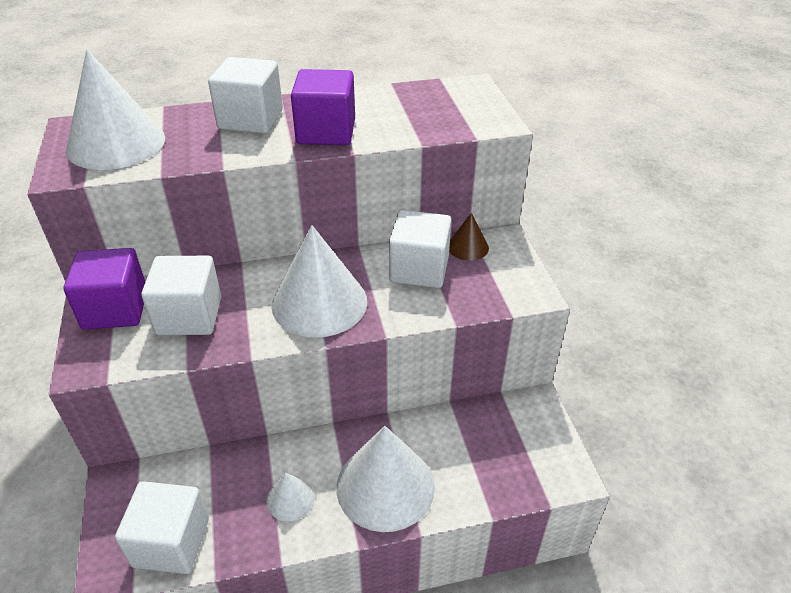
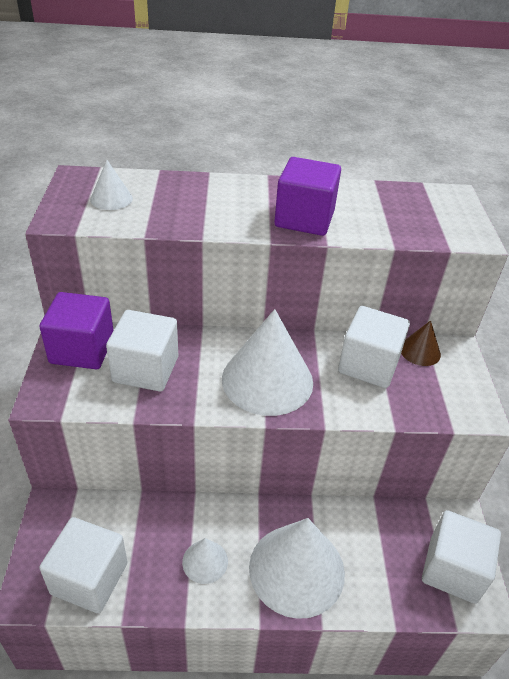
camera: 10 degrees right, 0 degrees up
(116, 143) = (111, 199): white cone -> white cone, size x0.48
(250, 119) = (236, 195): white cube -> white cube (452, 569)

